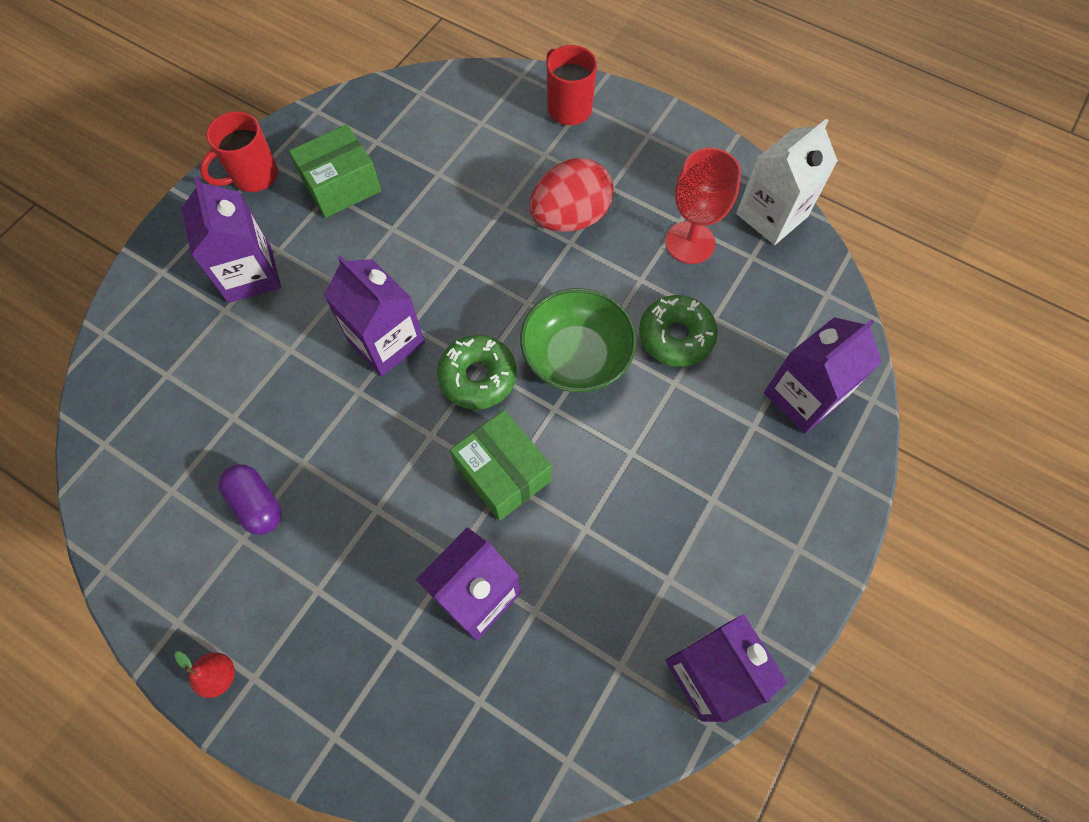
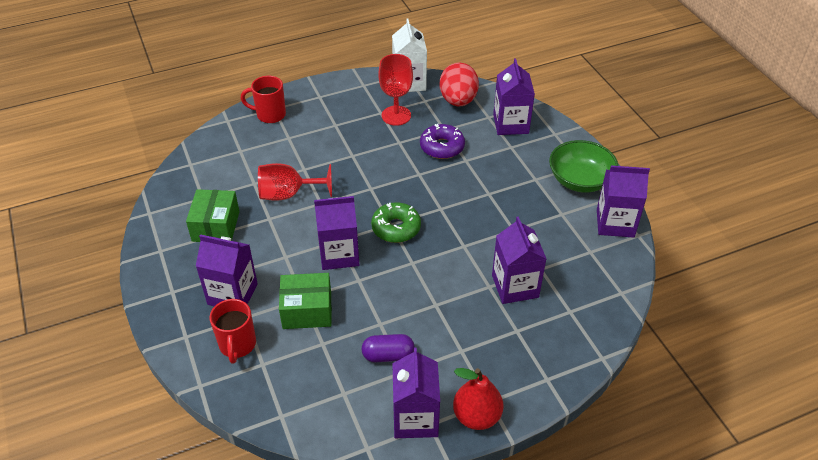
camera: 55 degrees left, 20 degrees down
(176, 599) = (415, 418): none -> purple carton
(219, 675) = (476, 416): red pear -> red pear, size x1.80
(253, 176) = (163, 262): red mug -> red mug (237, 345)
(447, 220) = (288, 194): none -> red goblet
(503, 473) = (458, 245): green box -> green box (307, 310)
(570, 217) = (337, 148): red egg -> red egg (458, 100)
(576, 357) = (419, 186): green bowl -> green bowl (580, 180)
(676, 336) = (442, 147): green donut -> purple donut

